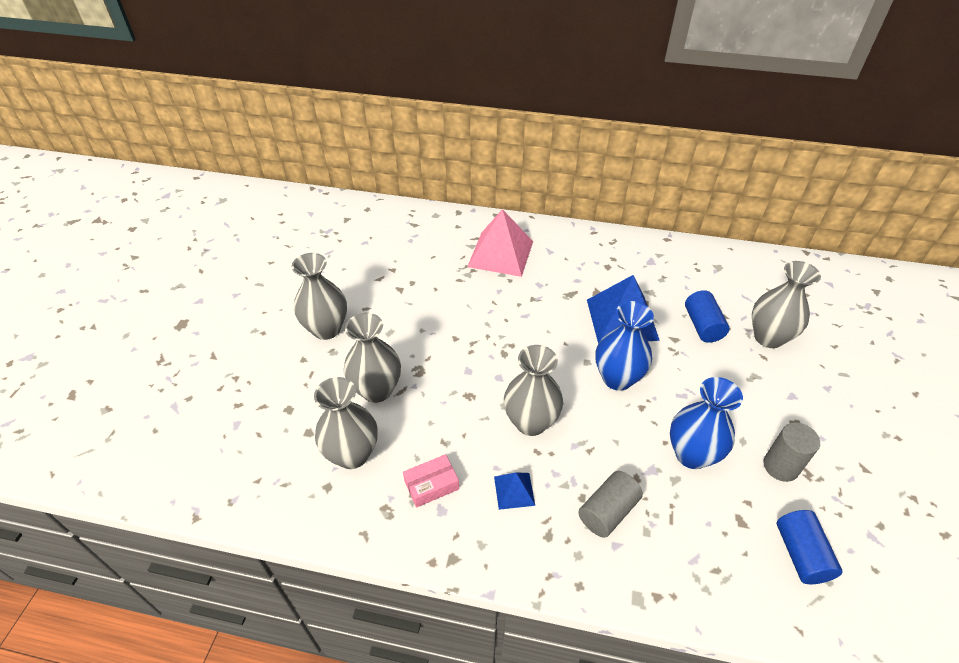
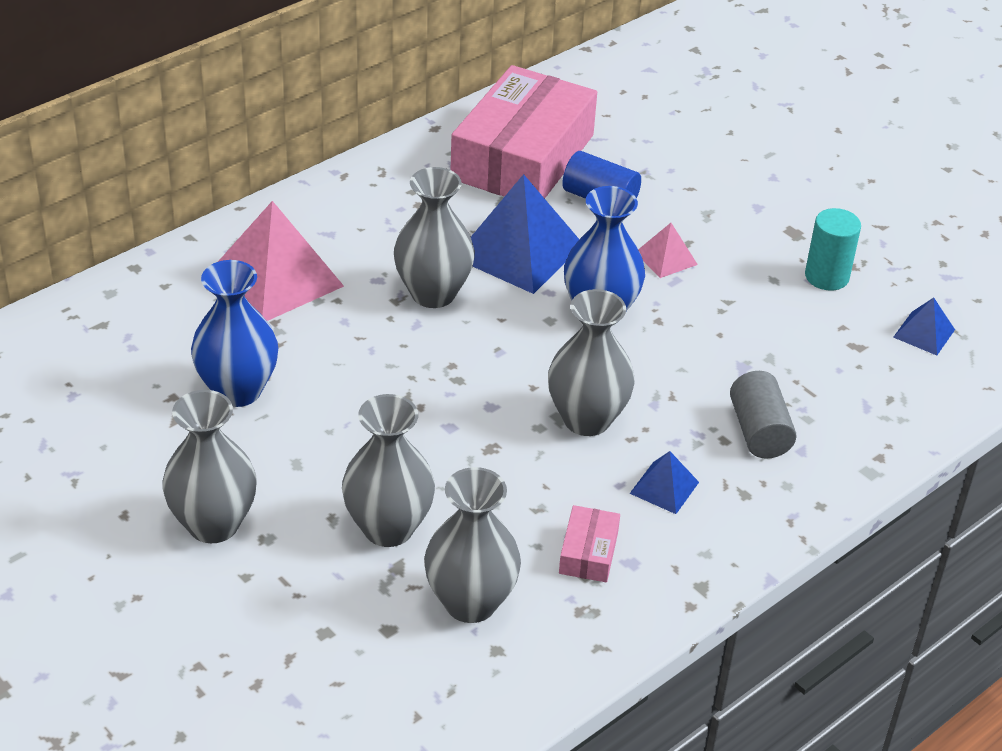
camera: 55 degrees left, 5 degrees down
(691, 279) = (523, 157): none -> pink box
(691, 454) = (753, 326): blue vase -> blue vase (238, 390)
(694, 380) = (666, 258): none -> pink pyramid
(768, 337) = (669, 166): grey vase -> grey vase (433, 293)
(780, 466) = (826, 276): grey cylinder -> turquoise cylinder
(800, 554) = (924, 333): blue cylinder -> blue pyramid

